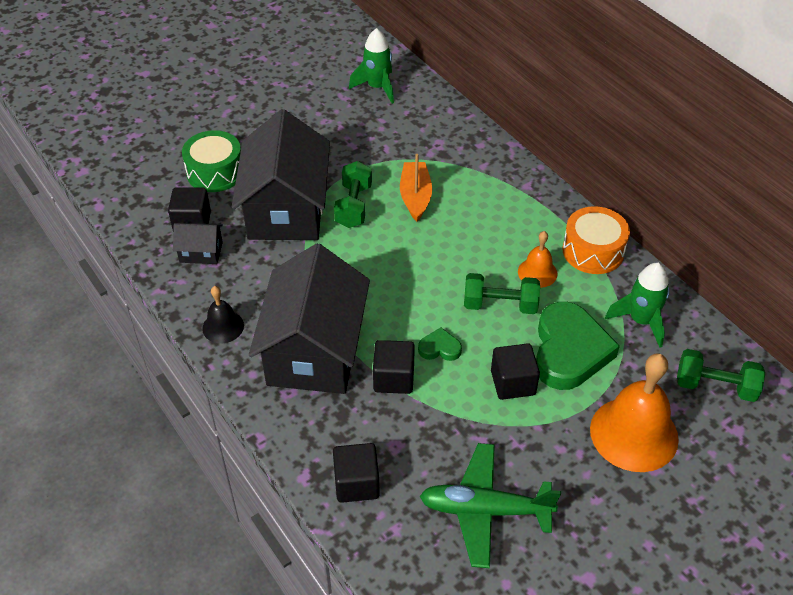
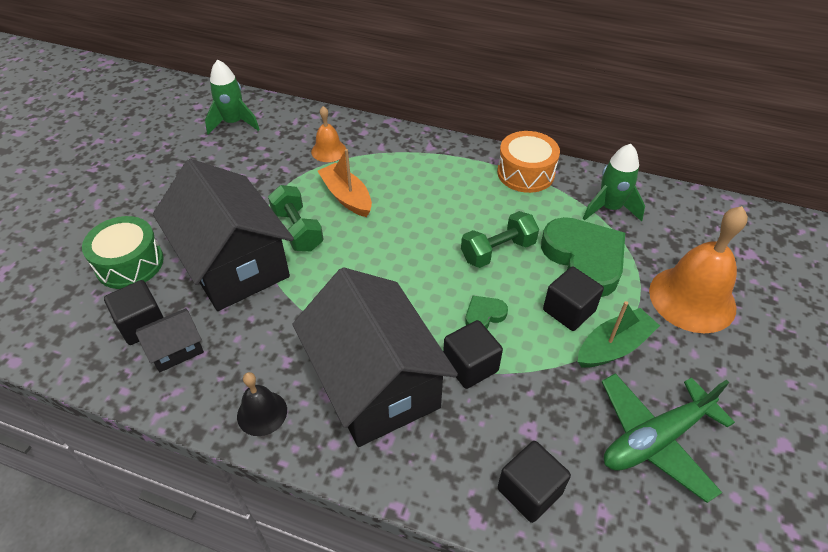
camera: 35 degrees left, 0 degrees up
(522, 430) = (613, 347): none -> green boat
(537, 272) = (501, 210): orange bell -> orange bell (328, 151)
(715, 386) = (705, 229): green dumbbell -> none

